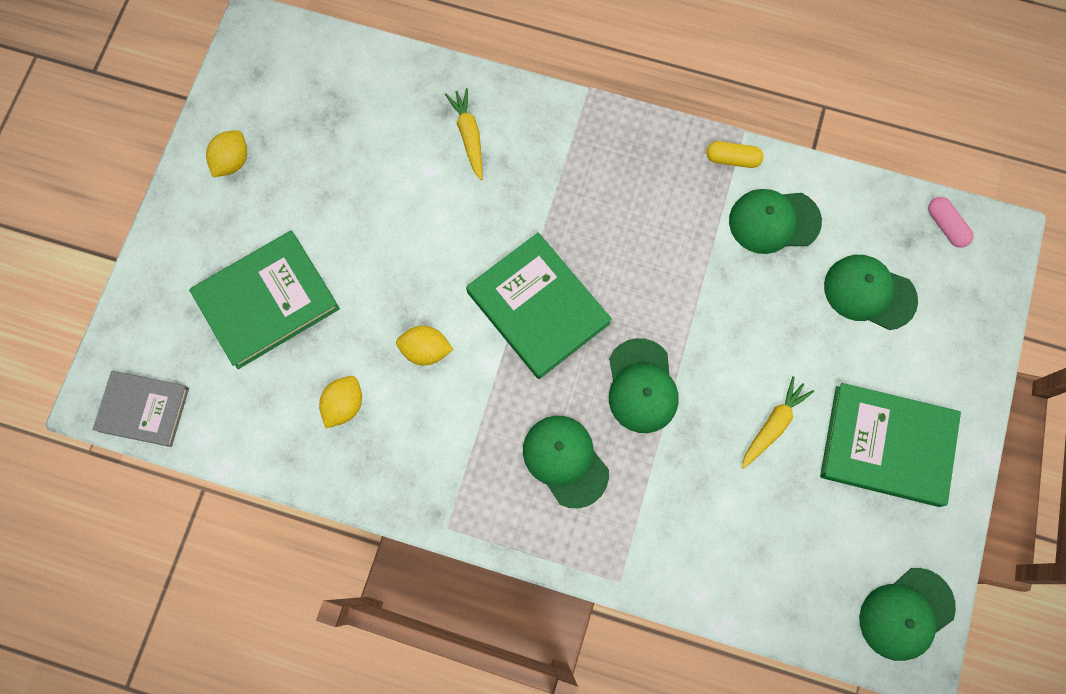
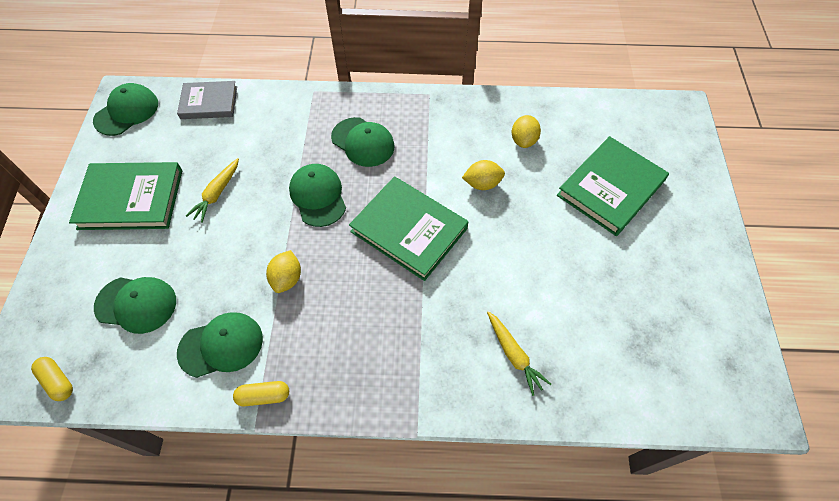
camera: 165 degrees right, 15 degrees down
(143, 409) = (651, 110): grey book -> grey book (209, 102)
(232, 161) = (700, 281): yellow lemon -> yellow lemon (287, 278)
(945, 226) = (58, 381): pink capsule -> yellow capsule

